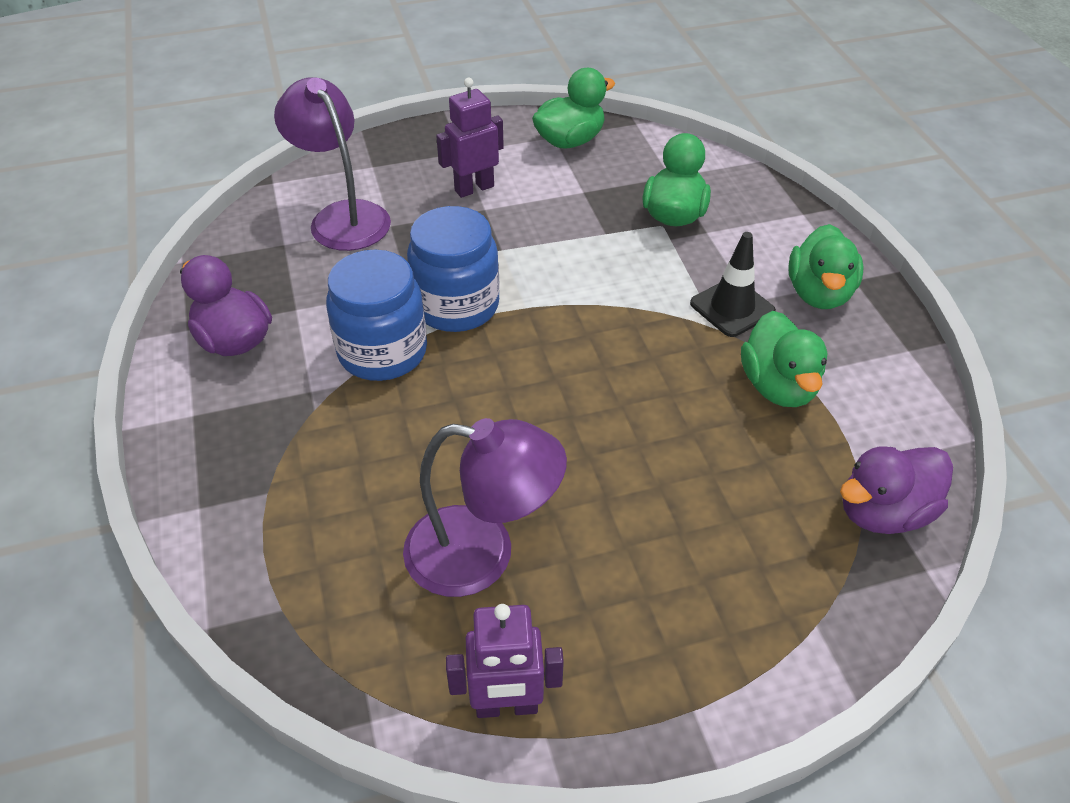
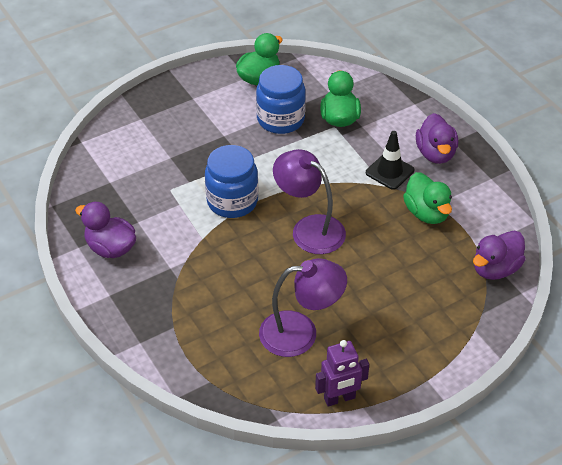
camera: 15 degrees left, 0 degrees up
(342, 217) = (138, 157): purple lamp -> purple lamp (309, 228)
(382, 352) = (201, 237): blue jar -> blue jar (280, 119)
(474, 188) = (211, 122): purple robot -> none
(819, 293) = (435, 153): green duck -> purple duck

